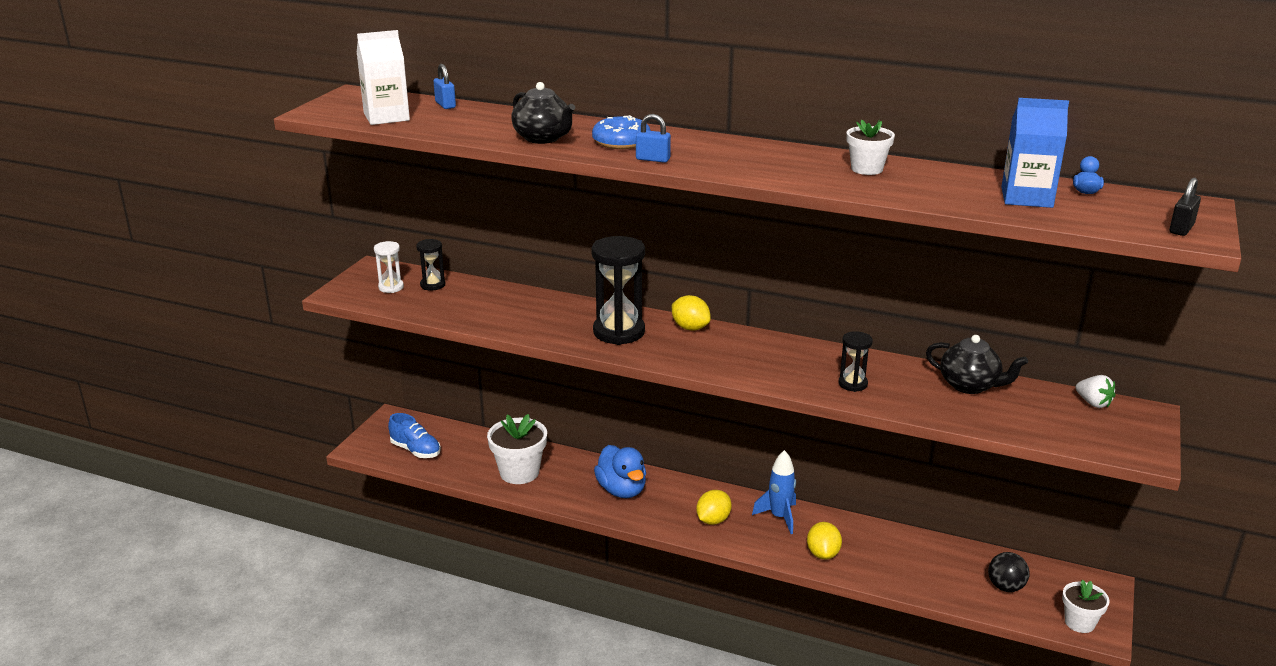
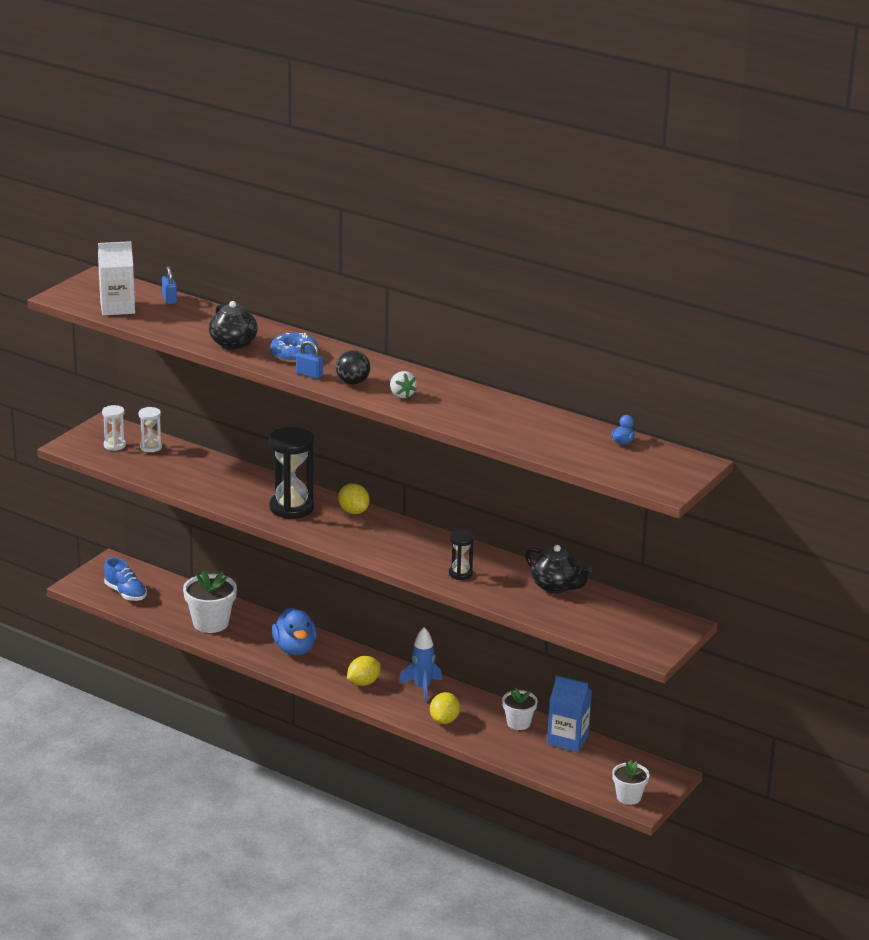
camera: 10 degrees right, 0 degrees up
(432, 285) = (151, 447): black hourglass -> white hourglass
(867, 169) = (470, 402): white flower pot -> white flower pot (518, 723)
(1005, 587) = (585, 764): black ball -> black ball (353, 382)
(1026, 197) = (572, 442): blue carton -> blue carton (567, 739)
(1093, 403) = (646, 612): white strawberry -> white strawberry (401, 395)
(1181, 229) = (661, 481): black padlock -> none

